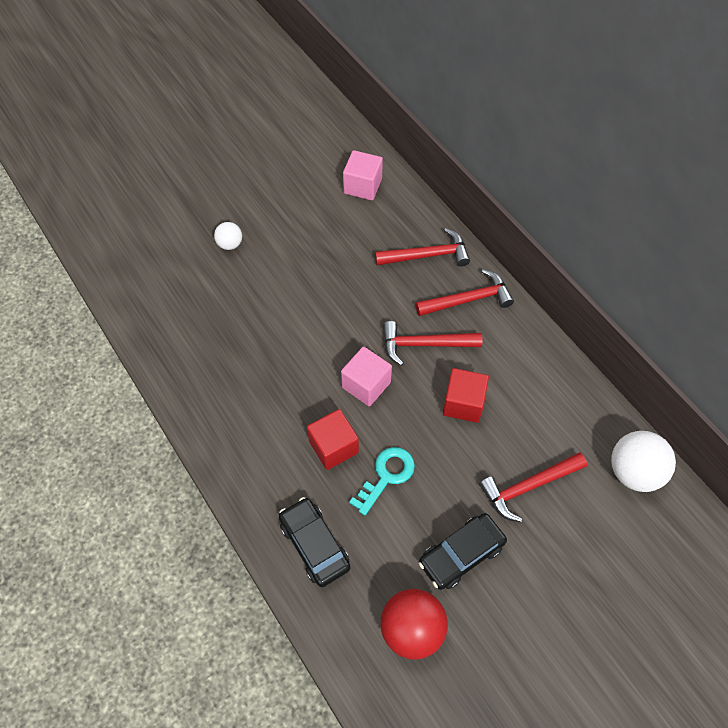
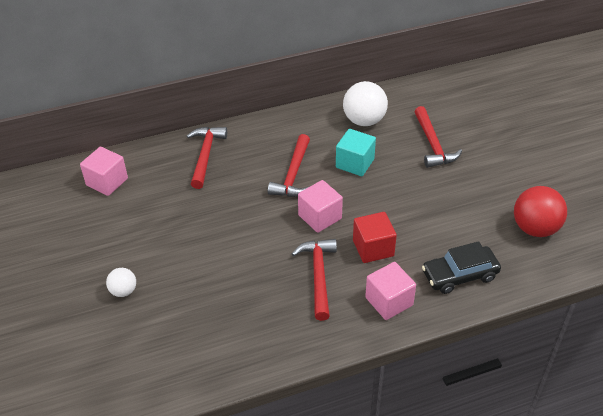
camera: 75 degrees left, 15 degrees down
(262, 475) = (389, 301): none -> pink cube
(386, 476) = (407, 219): turquoise key -> none
(461, 554) = (480, 190): black car -> none
(463, 403) = (355, 163): red cube -> turquoise cube
(468, 299) = (260, 141): red hammer -> red hammer (318, 275)
(634, 472) = (432, 92): white ball -> white ball (364, 121)

